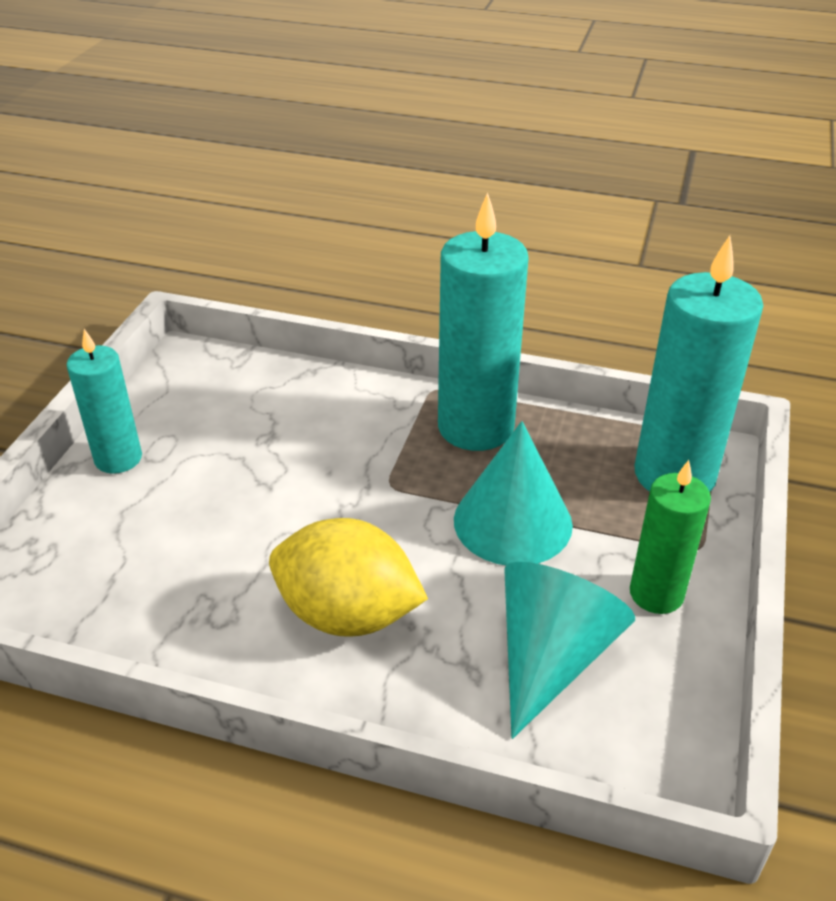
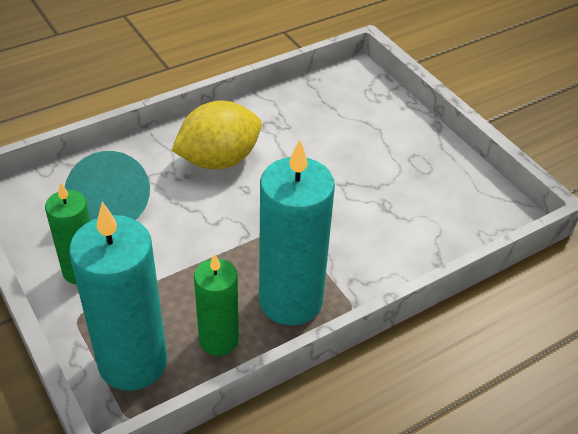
camera: 130 degrees right, 5 degrees up
(118, 458) = (426, 144): turquoise candle -> none
(512, 522) = (197, 255): turquoise cone -> none
(577, 441) = (219, 340): none -> green candle

